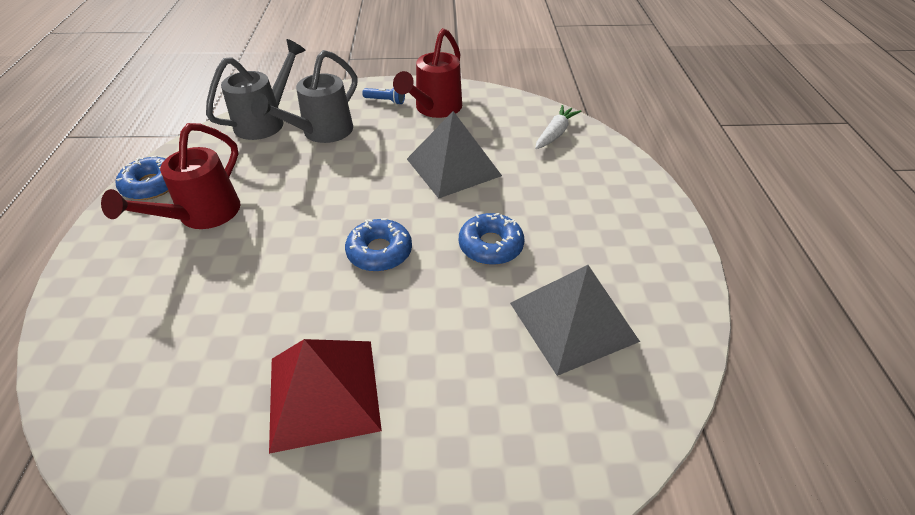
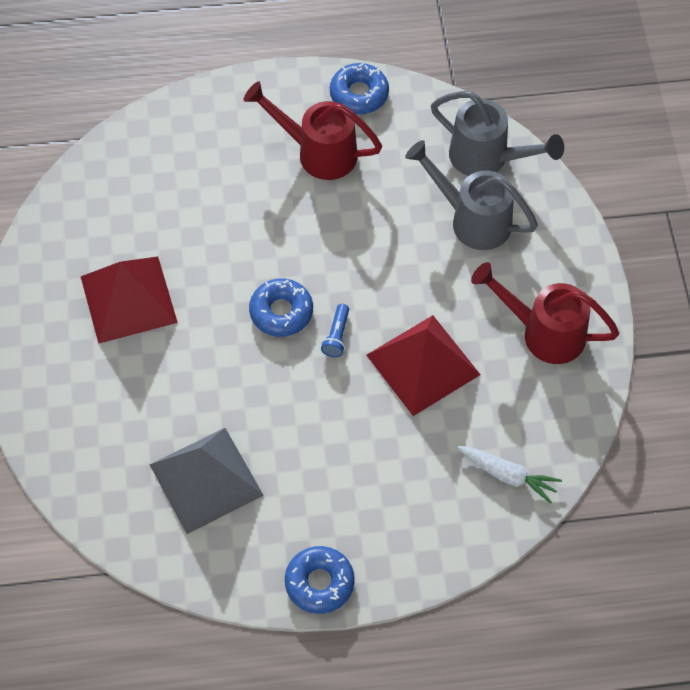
camera: 85 degrees right, 15 degrees up
(386, 101) = (553, 274): blue flashlight -> blue flashlight (336, 336)
(453, 167) = (423, 365): grey pyramid -> red pyramid
(490, 245) = (297, 408): blue donut -> blue donut (319, 583)

